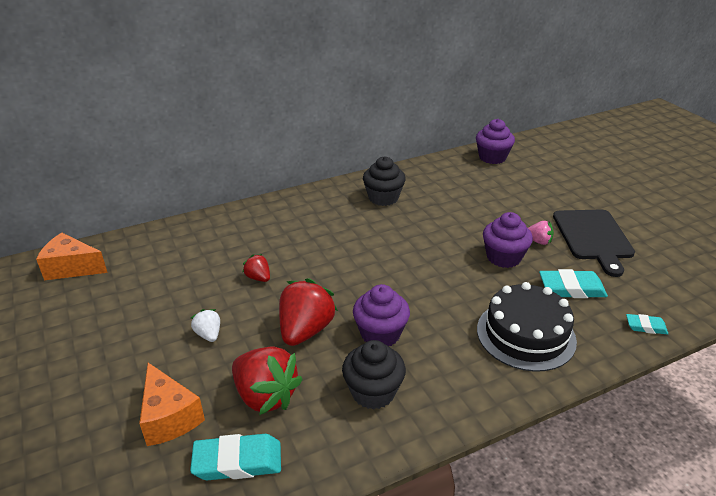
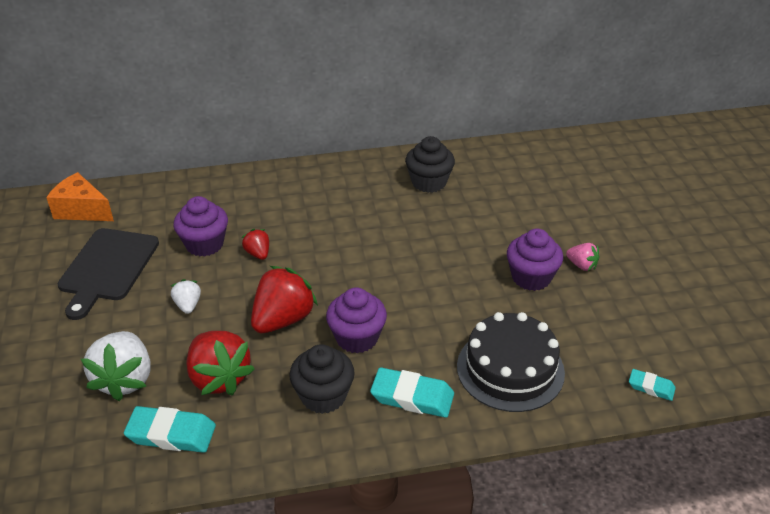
camera: 15 degrees right, 5 degrees up
(169, 417) = (125, 379): orange cheese -> white strawberry
(492, 157) = (582, 149): purple cupcake -> purple cupcake (204, 244)
(571, 288) = (590, 328): turquoise eraser -> turquoise eraser (412, 397)
(593, 237) = (650, 272): black cutting board -> black cutting board (107, 268)

